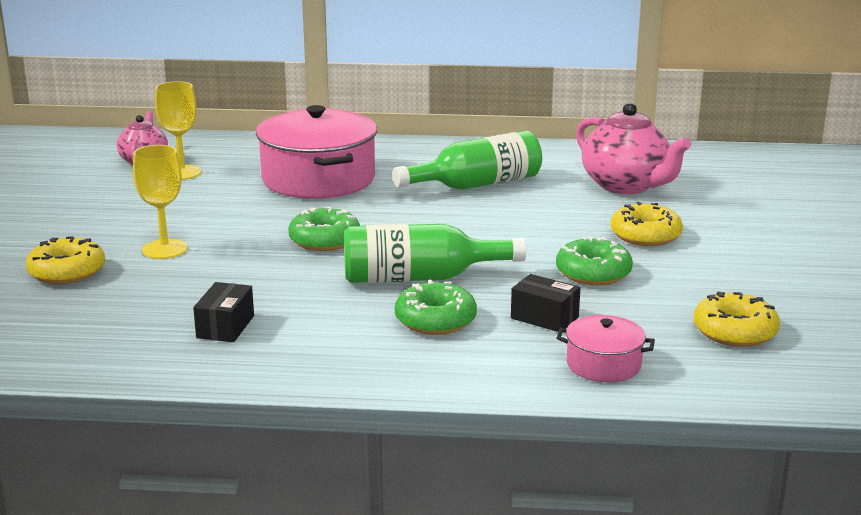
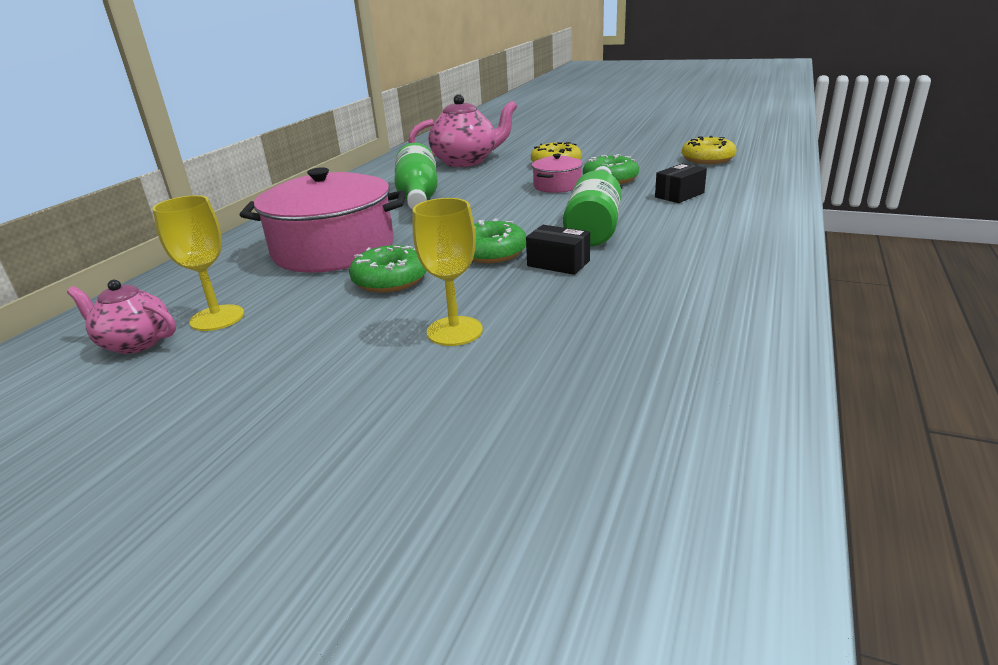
camera: 70 degrees left, 5 degrees up
(67, 272) = (481, 400): yellow donut -> none
(225, 327) = (674, 302): black box -> black box (558, 263)
(435, 320) = (677, 223): green donut -> green donut (390, 280)
(603, 364) = (752, 187): pink pot -> pink pot (557, 186)

